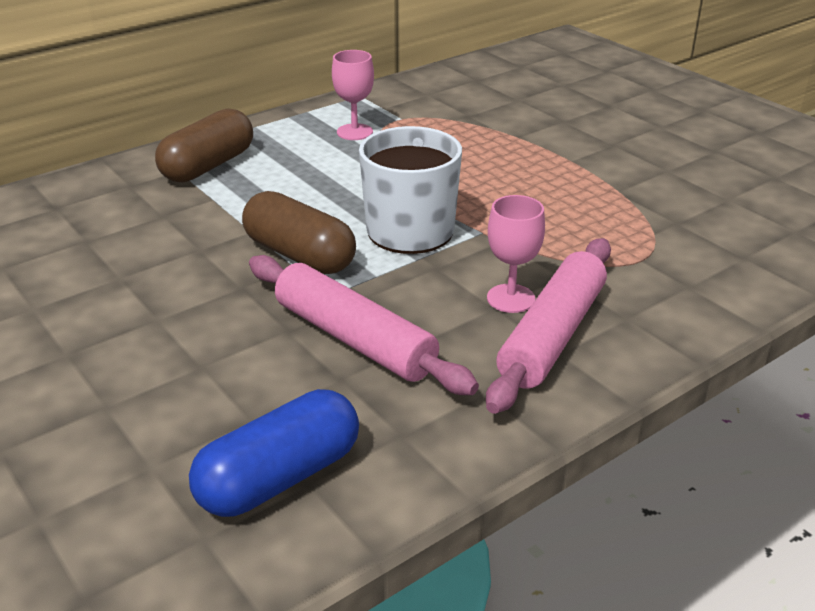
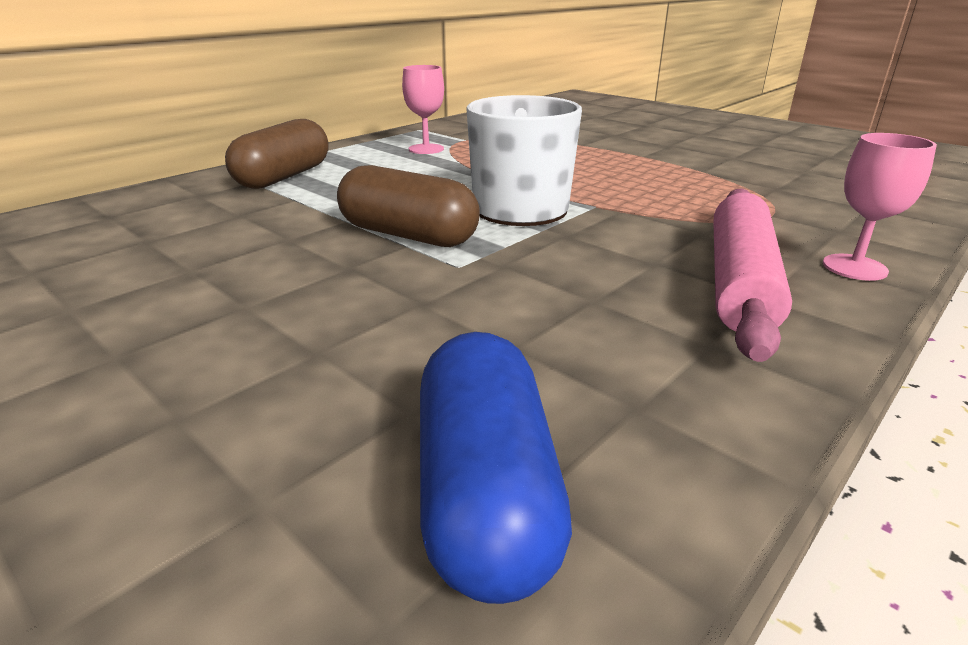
camera: 10 degrees left, 5 degrees down
(280, 478) = (486, 493): blue capsule -> blue capsule turned 45 degrees counterclockwise
(354, 339) = (510, 305): pink rolling pin -> none
(510, 298) = (666, 254): pink goblet -> pink goblet (854, 267)

